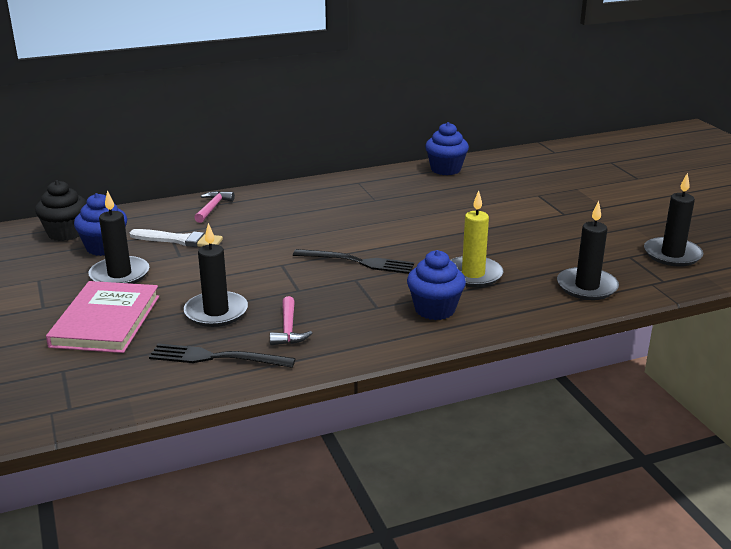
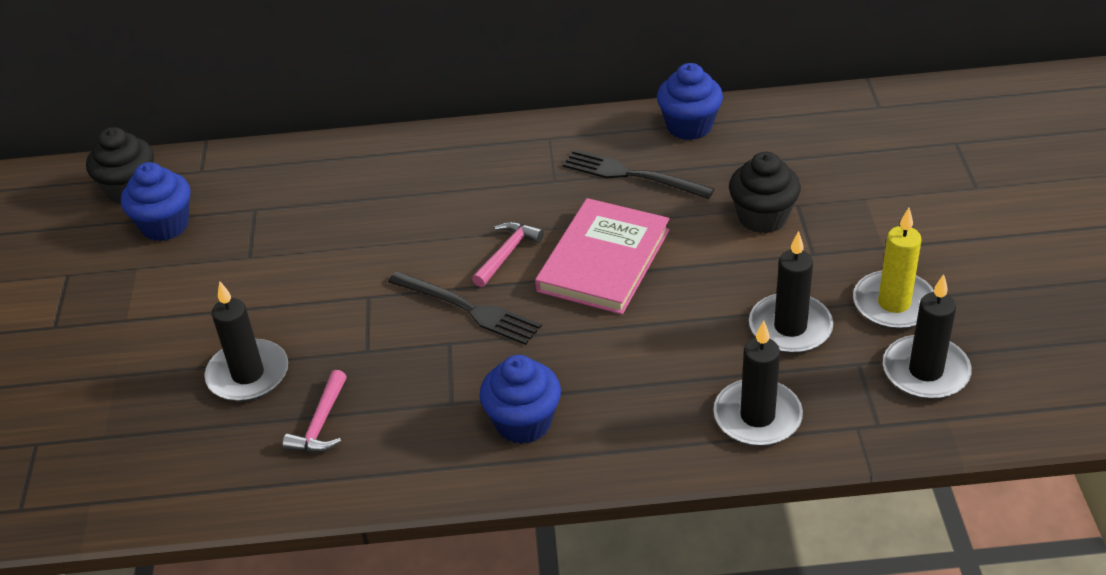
camera: 20 degrees right, 15 degrees up
(106, 321) = (114, 366): pink book -> pink book (603, 260)
(119, 275) = (162, 282): black candle -> black candle (790, 327)
(179, 240) = (261, 226): white brush -> none
(213, 208) = (330, 165): pink hammer -> pink hammer (507, 253)
(216, 357) = (213, 458): black fork -> black fork (631, 175)
(473, 274) = (610, 362): yellow candle -> yellow candle (894, 304)
(521, 202) = (762, 217): none -> black cupcake

